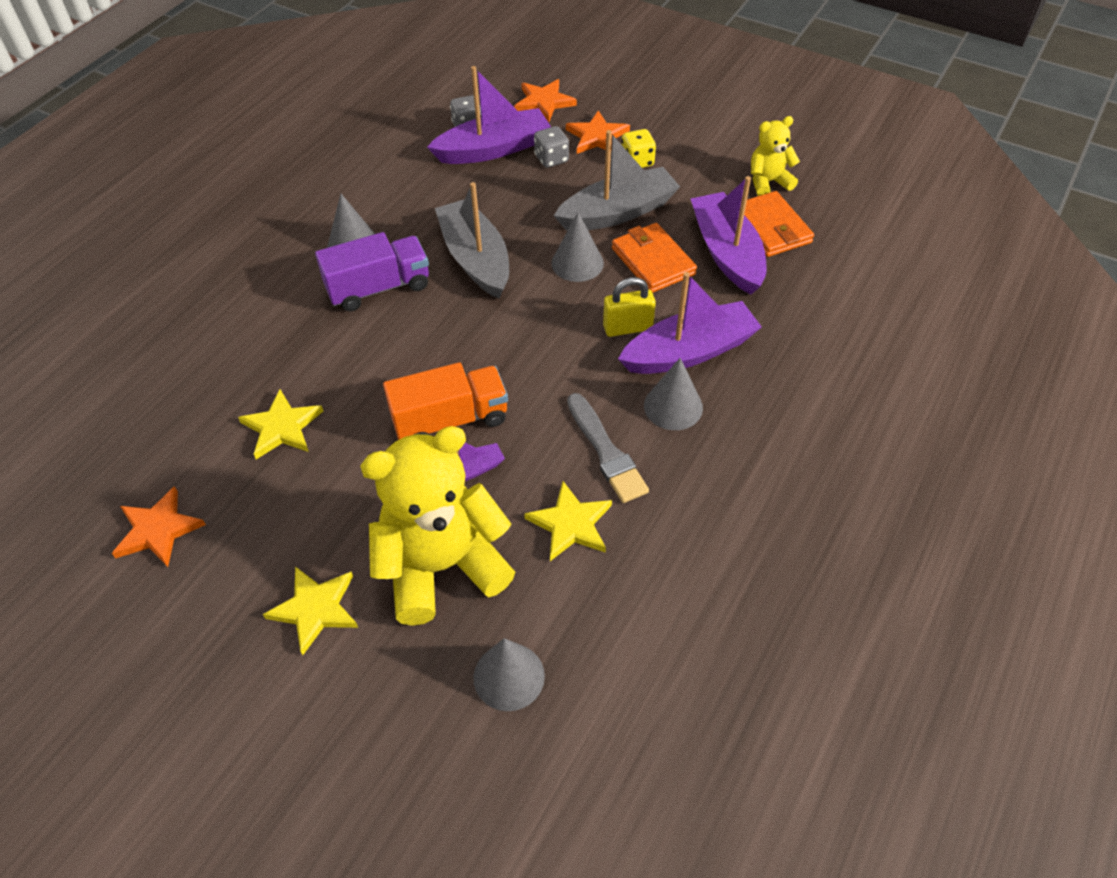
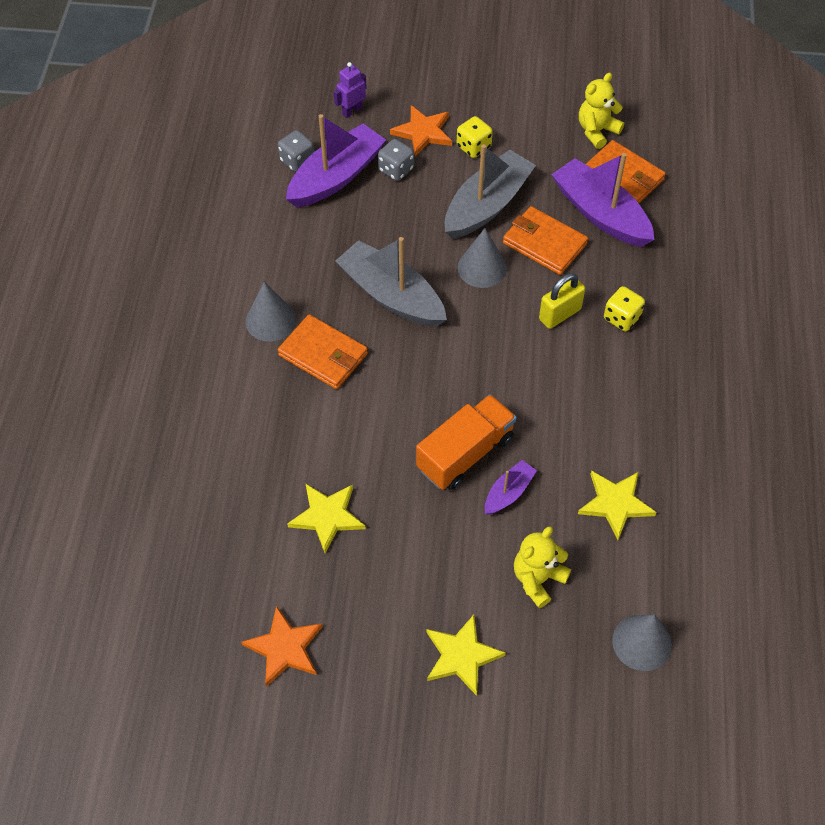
camera: 25 degrees left, 5 degrees up
(378, 288) = (323, 355): purple truck -> orange wallet
(442, 566) = (537, 579): yellow teddy bear -> yellow teddy bear, size x0.50
(544, 102) = (352, 111): orange star -> purple robot
(606, 452) = (607, 432): grey brush -> none
(673, 406) = (636, 372): grey cone -> none
(689, 352) = (621, 318): purple boat -> yellow dice

